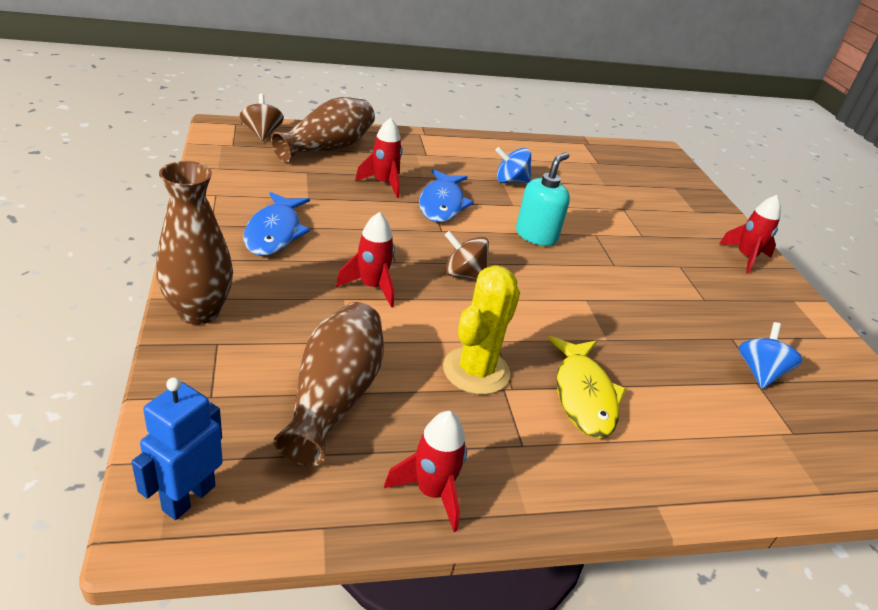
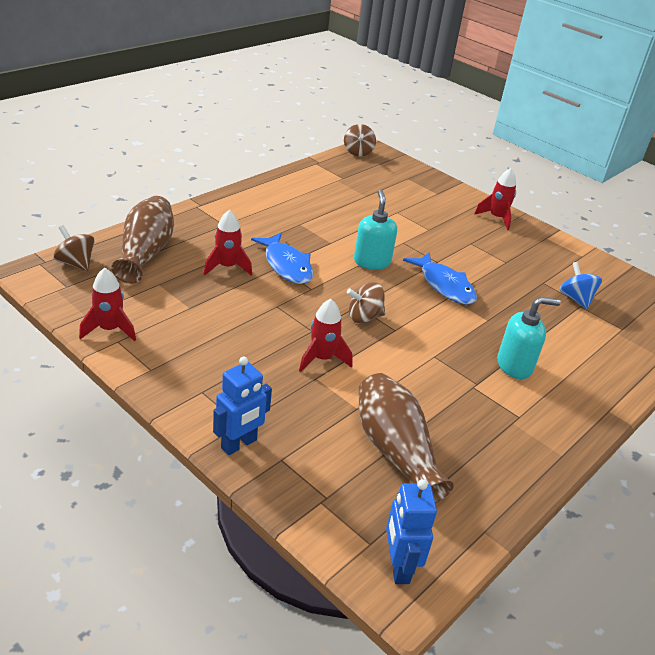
camera: 35 degrees left, 0 degrees up
(199, 312) = (239, 444): brown vase -> blue robot
(274, 233) = (206, 351): blue fish -> blue fish (444, 285)
(432, 492) = (509, 474): red rocket -> red rocket (109, 329)
(476, 371) = (447, 384): yellow cactus -> none
(510, 181) = (307, 222): blue spinning top -> none
(583, 395) = (514, 366): yellow fish -> turquoise soap dispenser
(643, 149) = (358, 152): none -> brown spinning top

